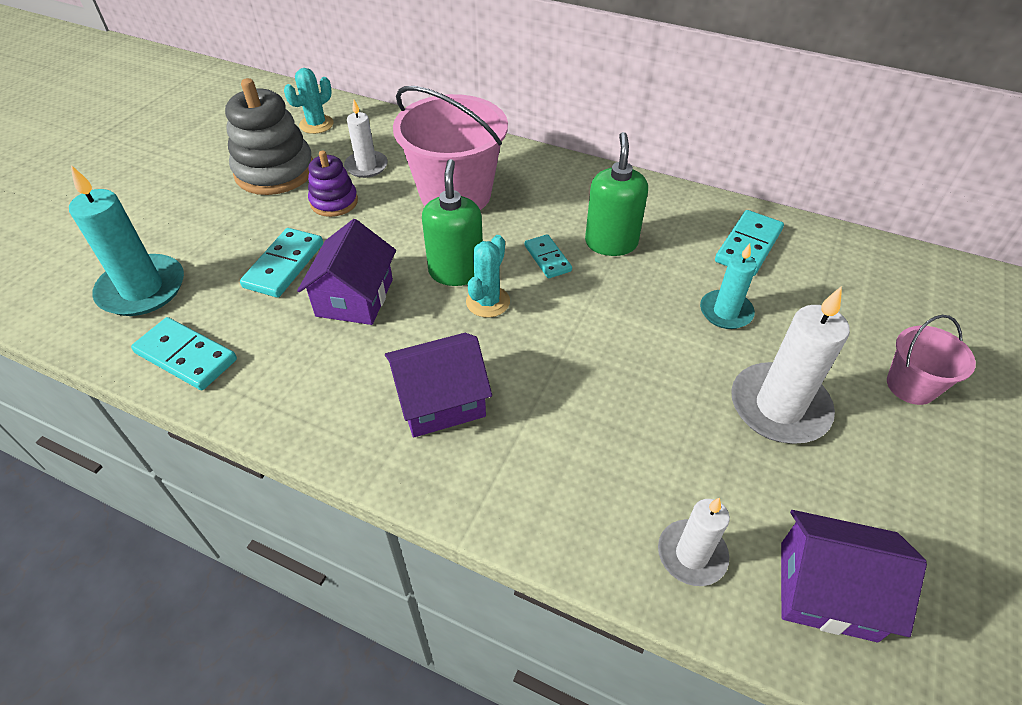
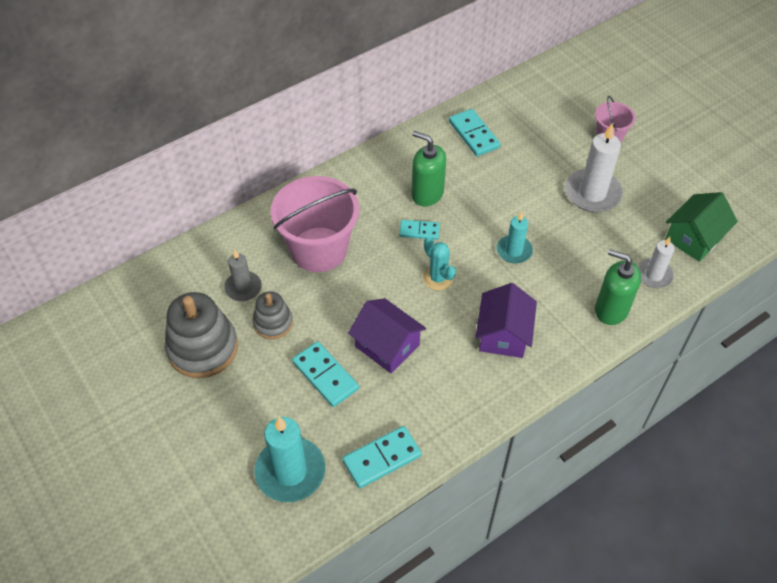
camera: 60 degrees left, 5 degrees up
(316, 124) = (157, 300): turquoise cactus -> none
(334, 202) = (273, 323): purple stacking toy -> grey stacking toy
(366, 166) = (243, 288): white candle -> grey candle
(456, 272) = (399, 282): green soap dispenser -> green soap dispenser (611, 309)
(725, 312) = (517, 175): turquoise candle -> turquoise candle (514, 251)
(827, 590) = (694, 238): purple house -> green house

